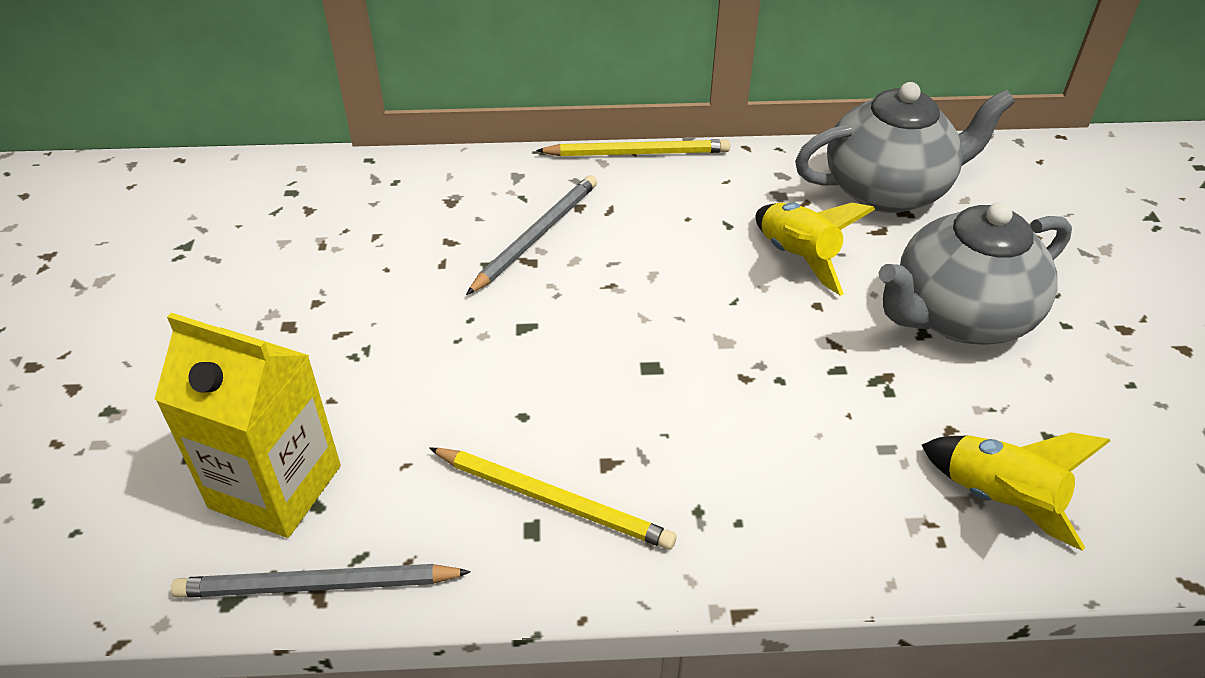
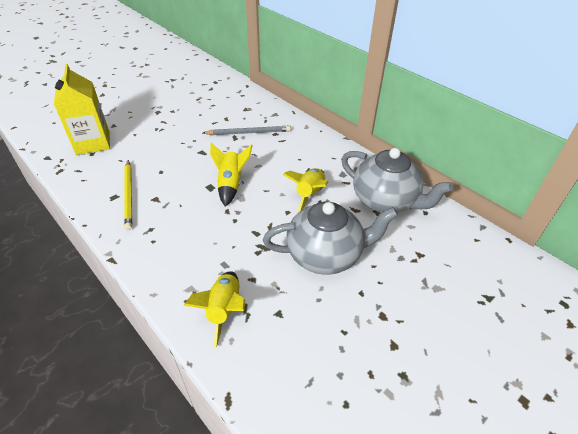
camera: 50 degrees right, 0 degrees up
(318, 586) = (62, 169): grey pencil -> none
(636, 153) = (321, 131): yellow pencil -> none
(673, 336) = (231, 184): none -> yellow rocket
(958, 317) = (326, 255): grey teapot -> grey teapot turned 150 degrees clockwise

